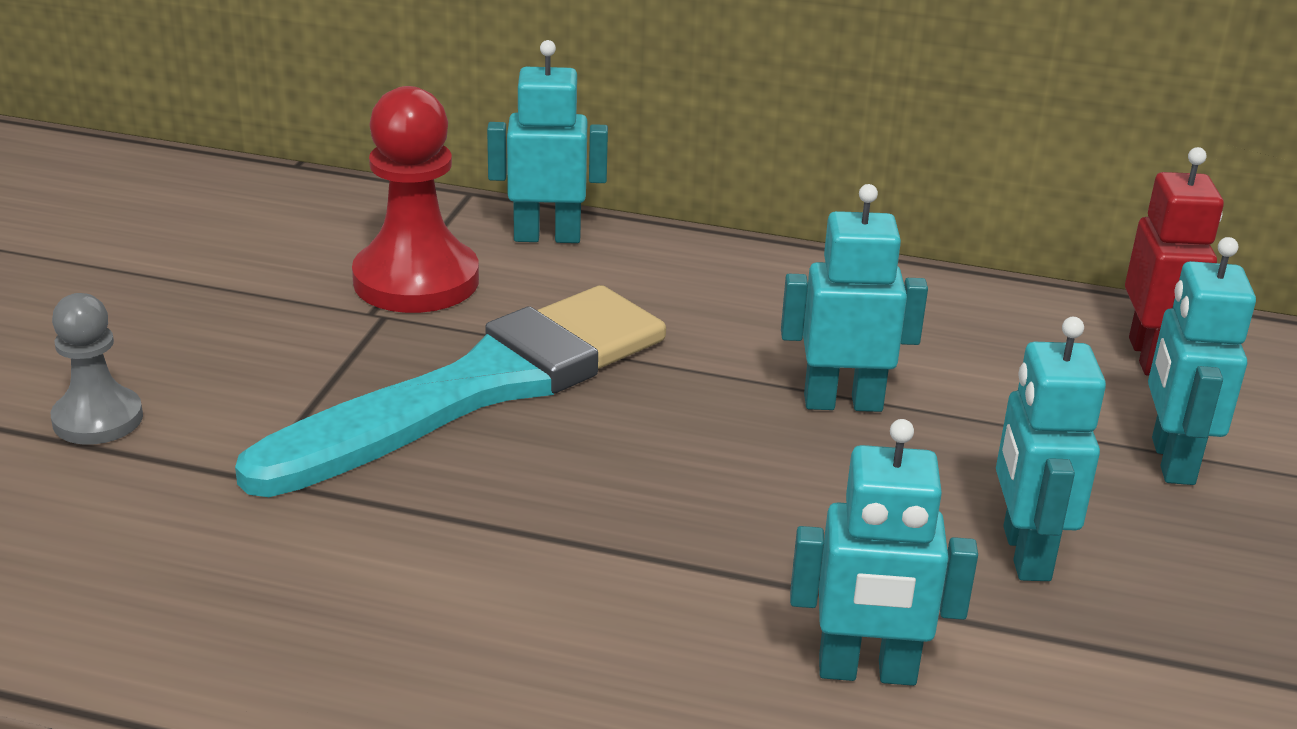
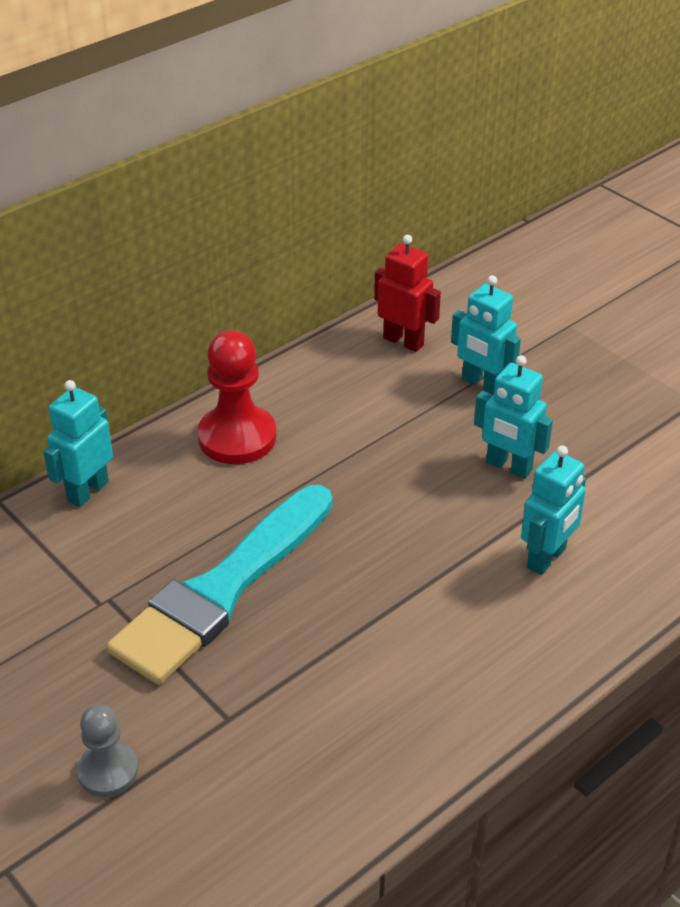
camera: 55 degrees left, 10 degrees up
(416, 281) = (83, 569): red pawn -> red pawn (237, 437)
(479, 388) = (222, 589): turquoise brush -> turquoise brush turned 135 degrees counterclockwise
(843, 402) = (352, 461): turquoise robot -> none

